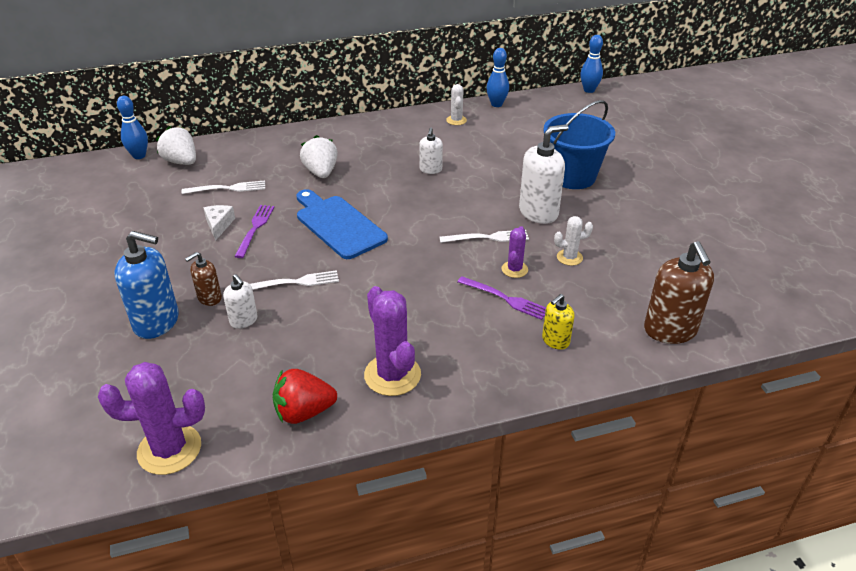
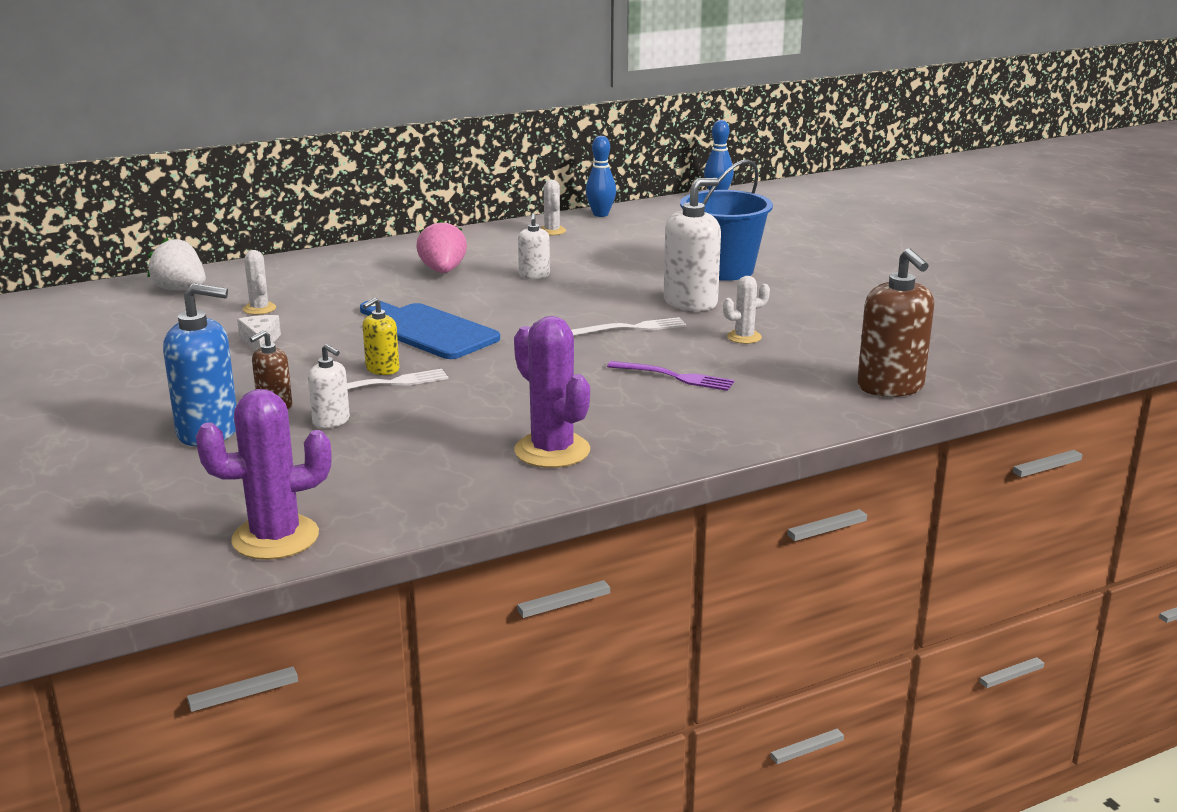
camera: 10 degrees left, 15 degrees down
(139, 156) = (116, 288): blue bowling pin -> none
(228, 188) = (259, 309): white fork -> white cactus
(255, 228) = (313, 341): purple fork -> none
(304, 412) = (446, 491): red strawberry -> none
(321, 172) = (385, 287): white strawberry -> none
(366, 159) = (443, 271): none -> pink strawberry
(514, 269) = (677, 352): purple cactus -> none
(555, 341) = (751, 406): yellow soap dispenser -> yellow soap dispenser (382, 369)

